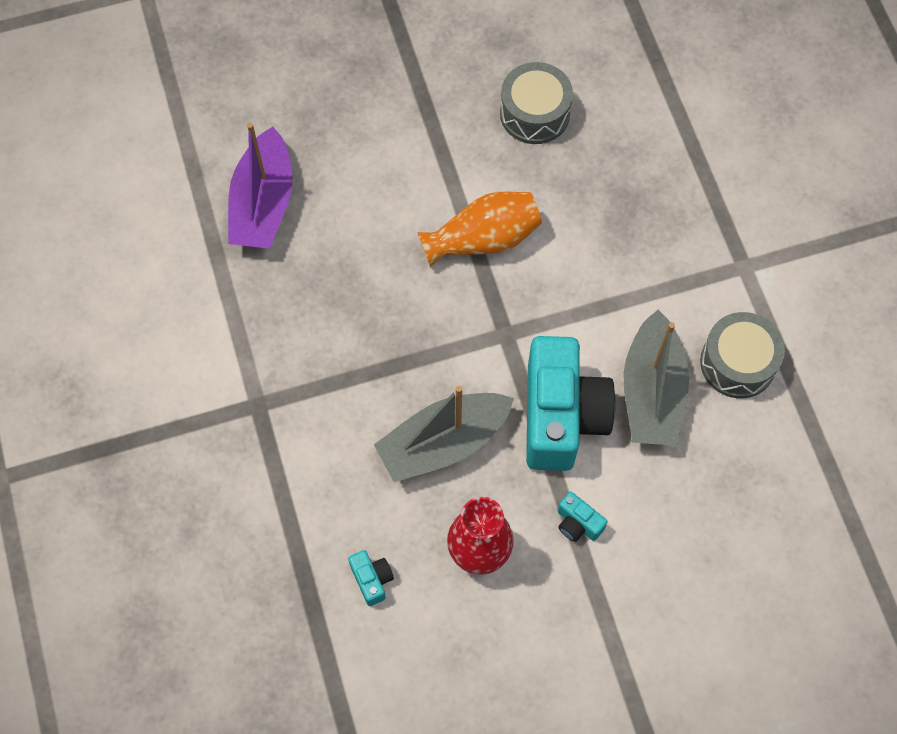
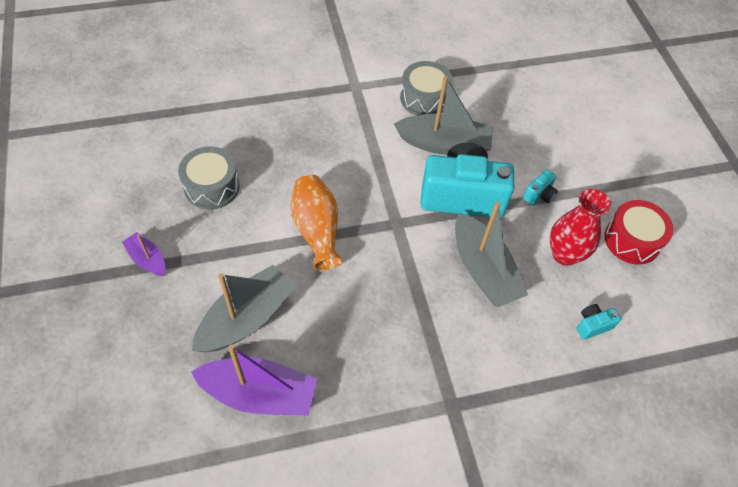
camera: 90 degrees left, 10 degrees down
(353, 179) = (246, 318): none -> grey boat
(422, 66) = (147, 259): none -> purple boat
(513, 651) = (632, 240): none -> red drum

